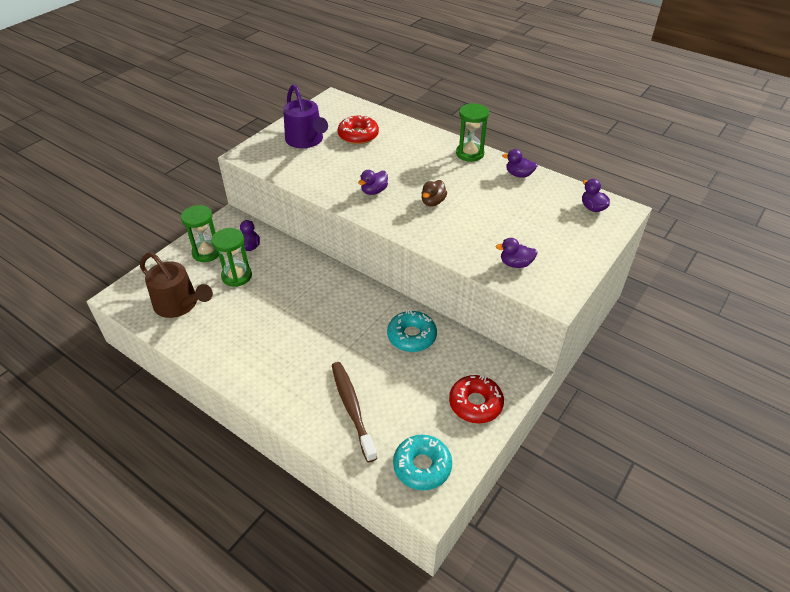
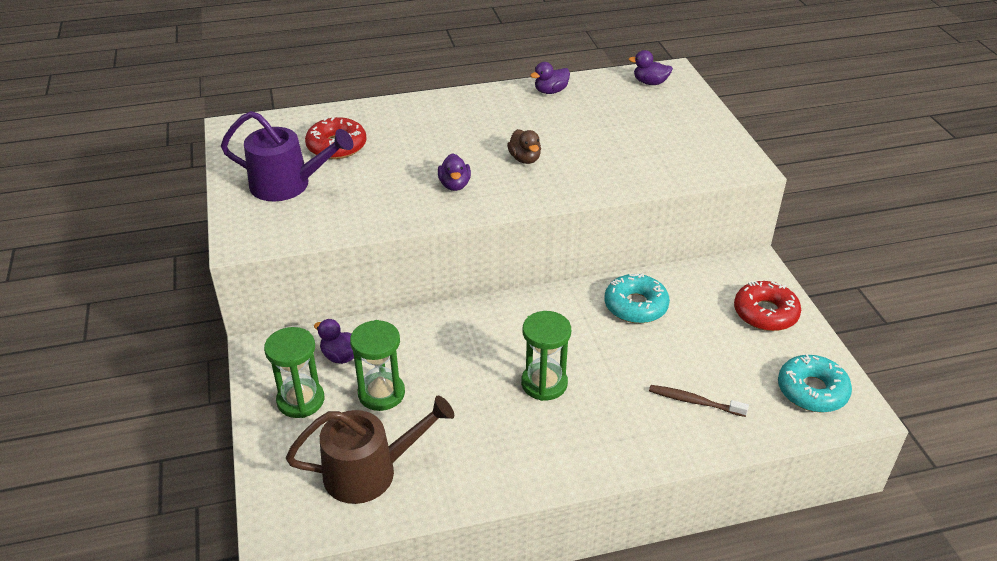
camera: 50 degrees left, 5 degrees down
(352, 408) = (694, 402): brown toothbrush -> brown toothbrush, size x0.62
(470, 153) = (477, 99): green hourglass -> green hourglass (544, 383)
(515, 264) = (677, 161): purple duck -> none

